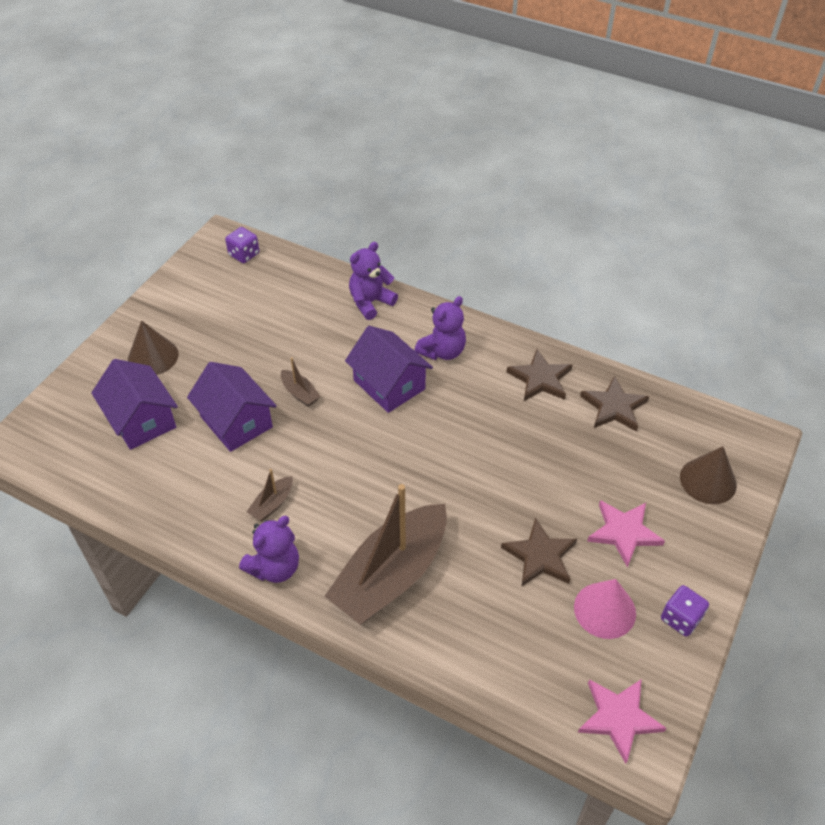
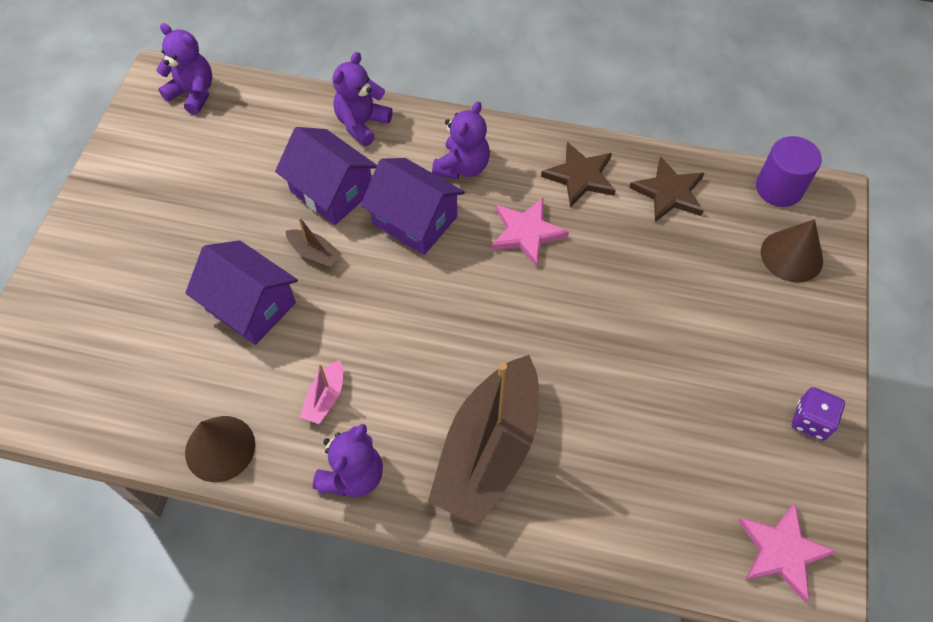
camera: 15 degrees left, 10 degrees up
(141, 420) = (134, 329): purple house -> purple house (332, 191)
(153, 357) = (123, 246): brown cone -> brown cone (220, 448)
(244, 254) = (193, 94): purple dice -> purple teddy bear
(272, 504) = (325, 398): brown boat -> pink boat
(540, 556) = (644, 386): brown star -> none
(604, 610) = (730, 431): pink cone -> none
(624, 532) = (723, 337): pink star -> pink star (526, 233)
(714, 423) = (779, 188): none -> purple cylinder

